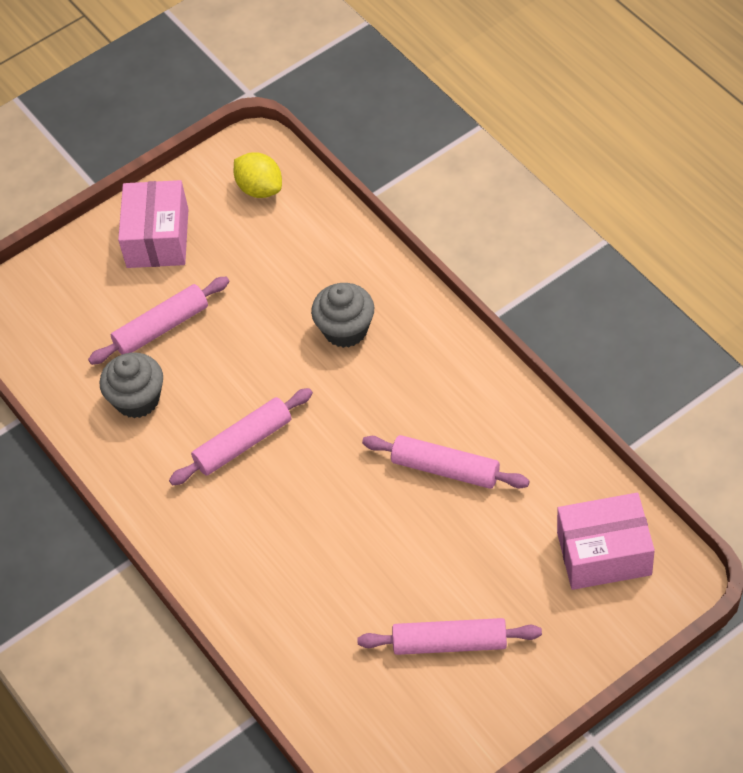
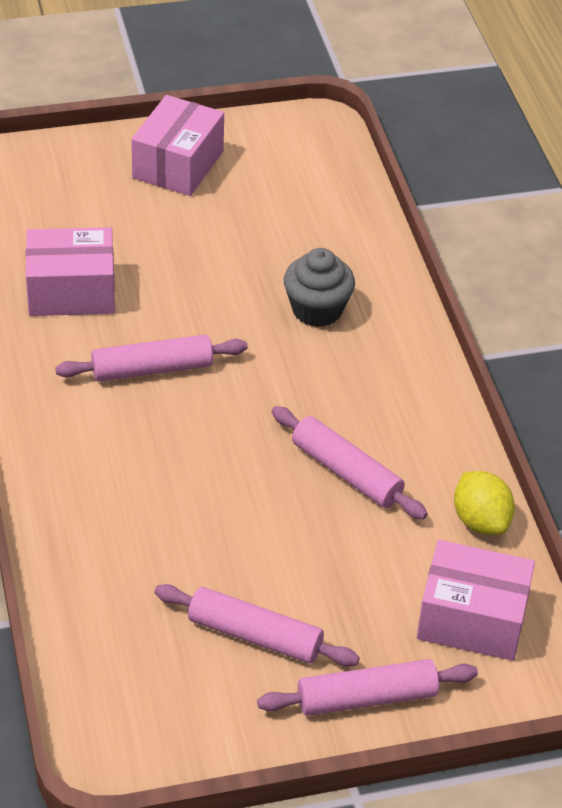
camera: 15 degrees right, 10 degrees down
(137, 399) = (71, 291): grey cupcake -> pink box
(161, 327) = (134, 240): pink rolling pin -> pink rolling pin (367, 698)
(260, 189) = (304, 160): yellow lemon -> yellow lemon (480, 521)

